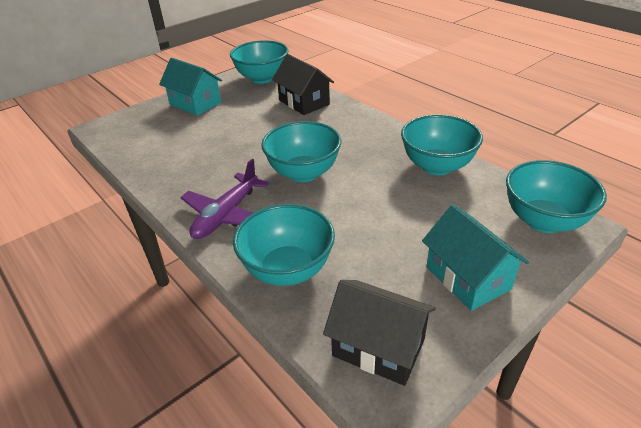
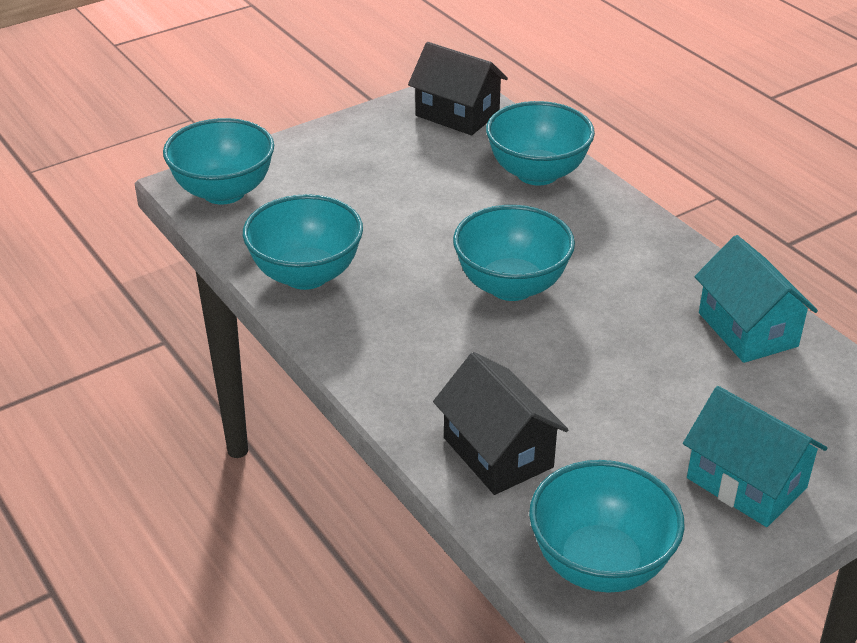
camera: 175 degrees left, 0 degrees up
(226, 215) = (619, 237): purple plane -> none
(468, 278) = (349, 151): turquoise house -> turquoise house (747, 329)

